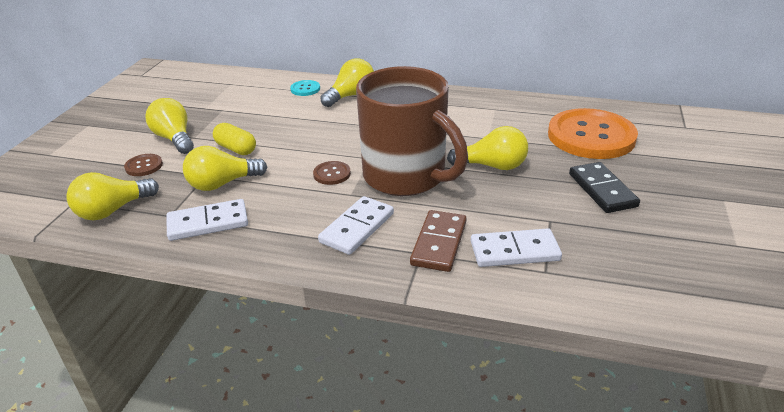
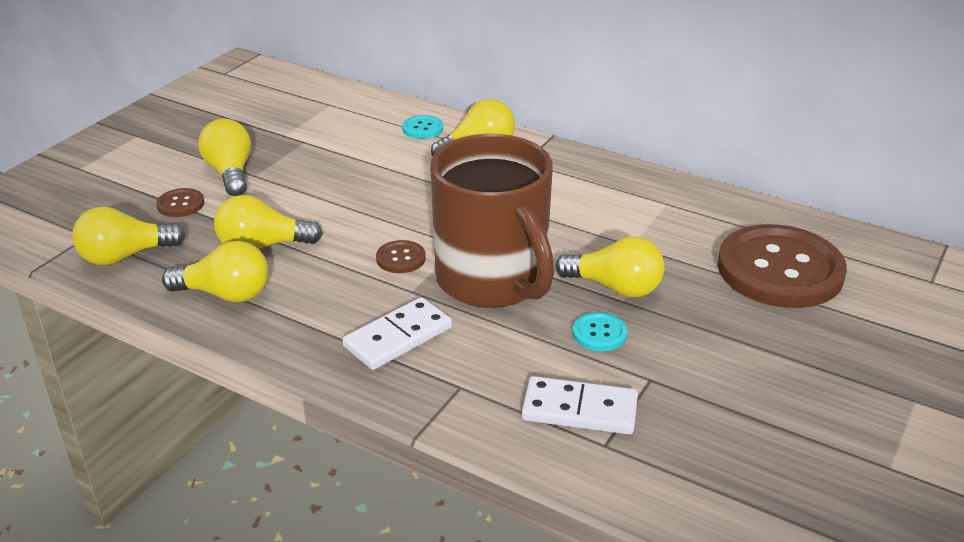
camera: 15 degrees right, 0 degrees up
(208, 223) = (225, 294): white domino -> yellow light bulb
(236, 149) = (298, 201): yellow capsule -> none
(438, 243) = (489, 379): brown domino -> none
(499, 197) = (599, 333): none -> turquoise button
(591, 136) = (780, 270): orange button -> brown button
(602, 190) = (747, 351): black domino -> none

